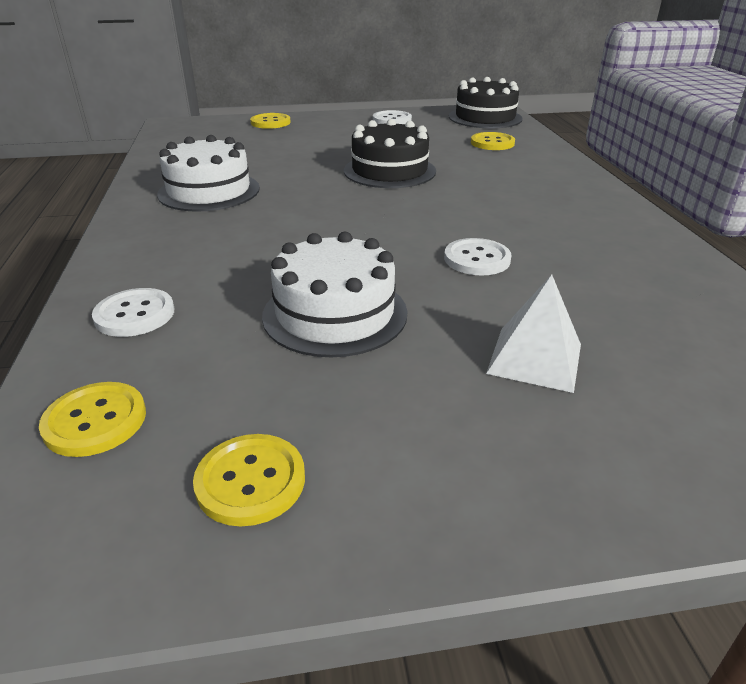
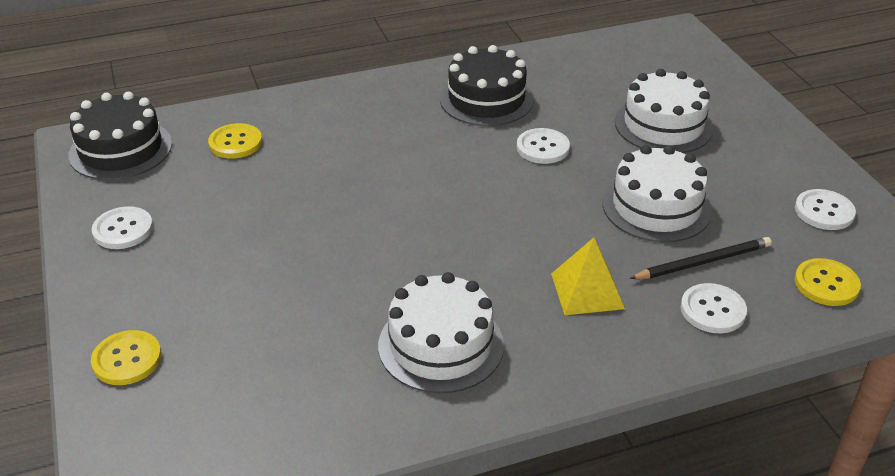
camera: 100 degrees left, 5 degrees up
(214, 326) = (703, 262): none -> black pencil
(222, 251) = (587, 291): none -> yellow pyramid
(250, 481) = (824, 211): yellow button -> white button
(389, 171) = (345, 211): black cake -> black cake (486, 99)
(534, 358) = (663, 125): white pyramid -> white cake

